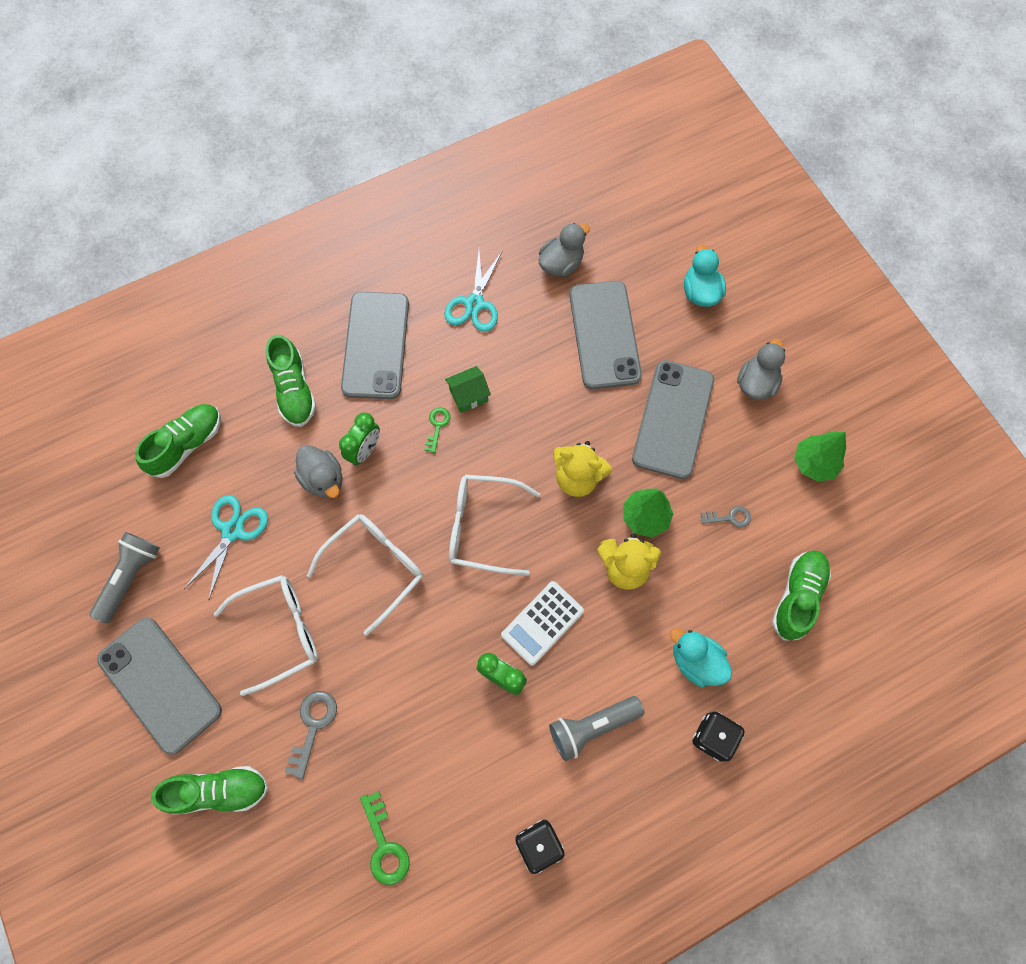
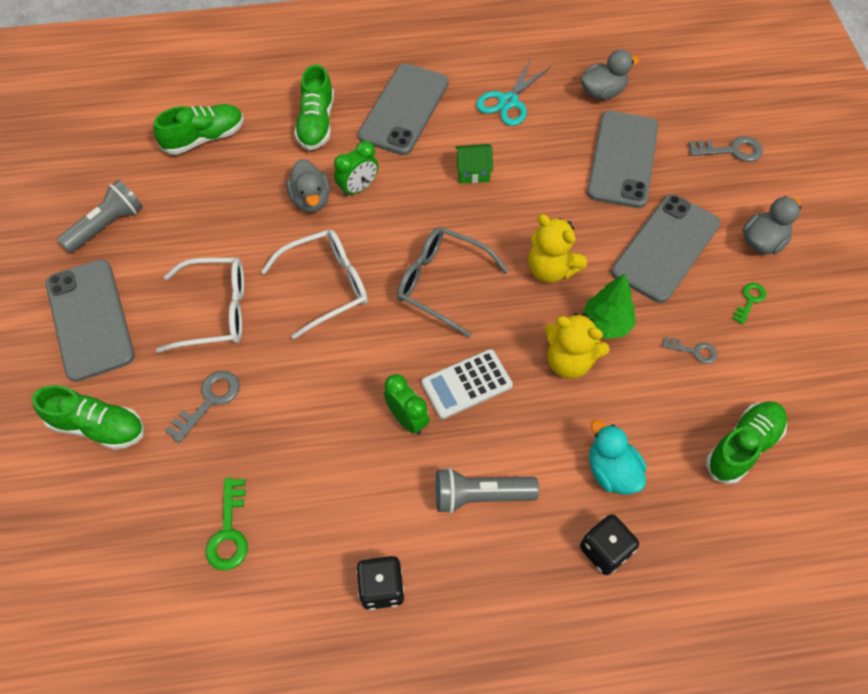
camera: 20 degrees right, 10 degrees down
(233, 531) = (212, 216): turquoise scissors -> none
(437, 426) = (433, 188): green key -> green key (750, 300)
(483, 527) = (442, 283): white glasses -> grey glasses
(700, 292) = (731, 150): turquoise duck -> grey key
(814, 463) = (801, 330): green tree -> none

